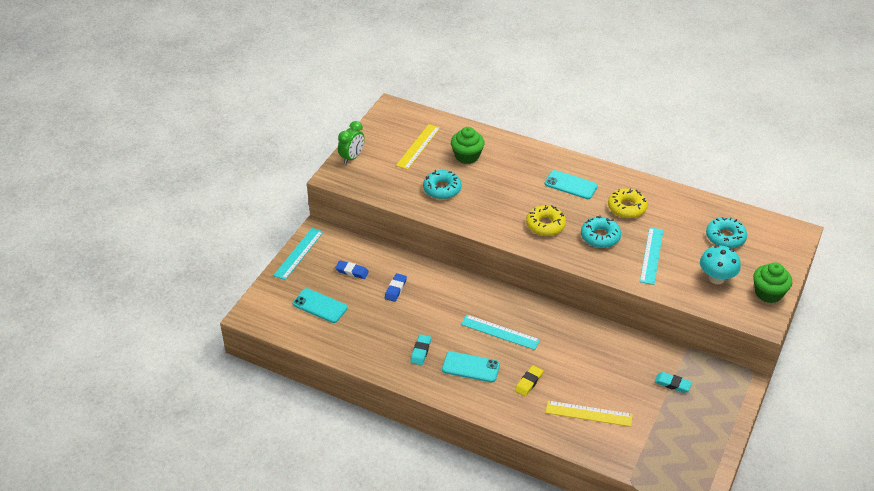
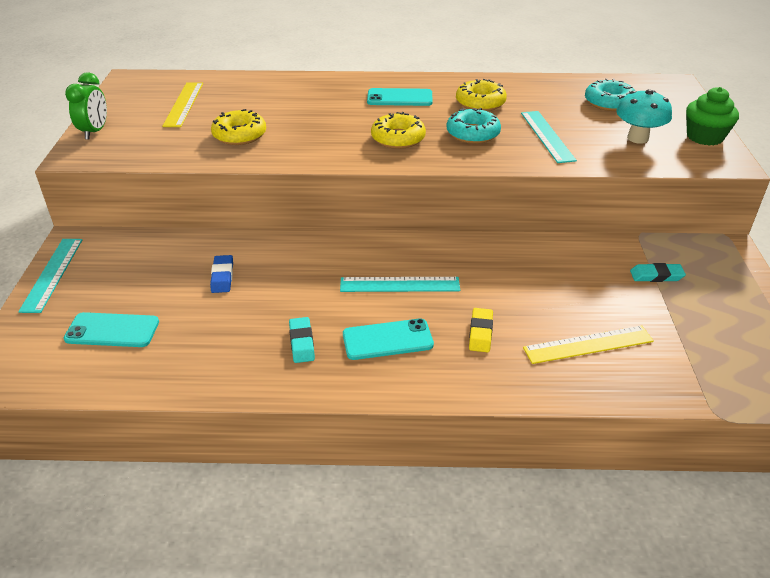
camera: 25 degrees left, 5 degrees down
(352, 271) = (146, 273): blue eraser -> none
(442, 189) = (239, 135): turquoise donut -> yellow donut
(467, 156) = (253, 100): green cupcake -> none

